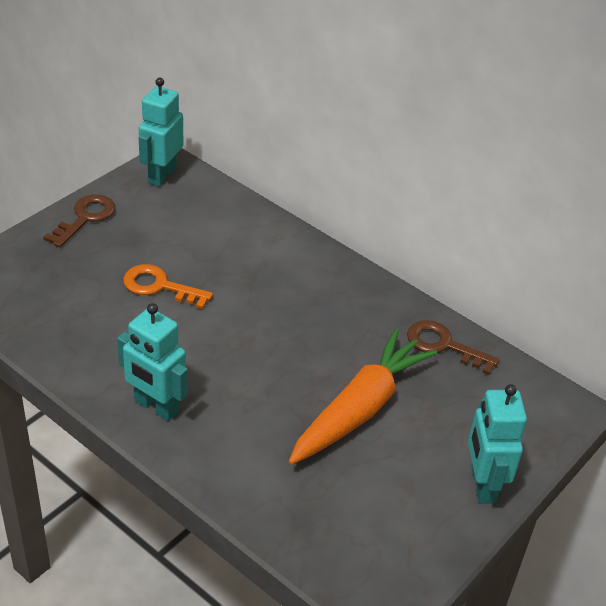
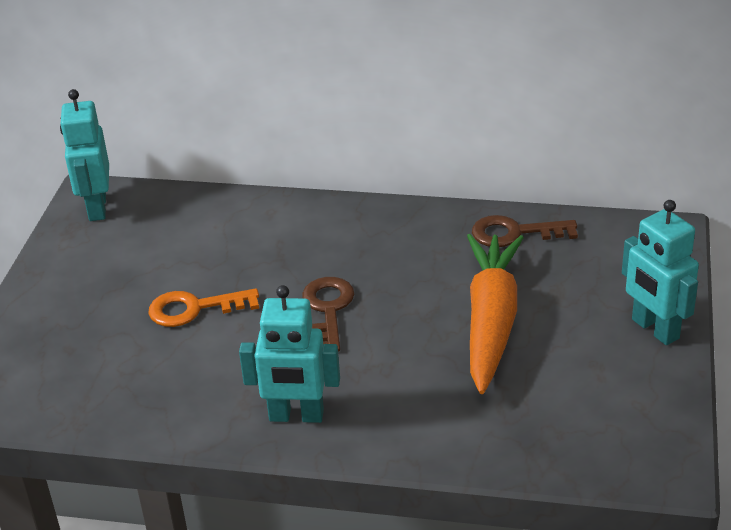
camera: 25 degrees left, 5 degrees down
(85, 218) = (52, 283): brown key -> brown key (328, 310)

